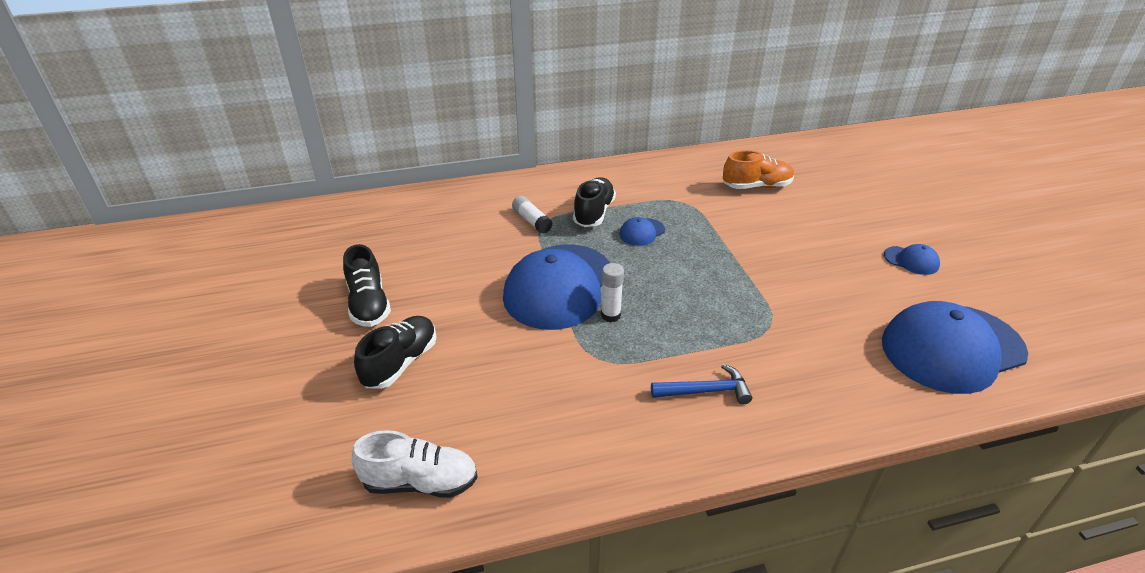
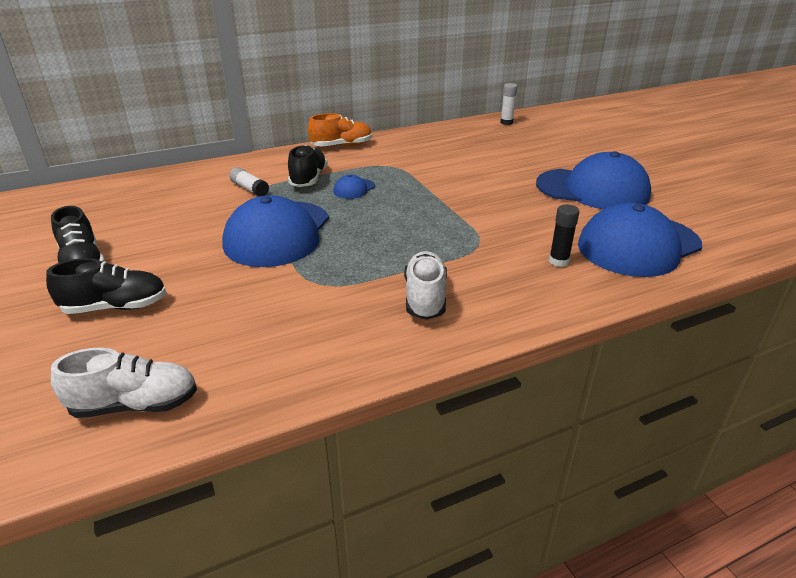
camera: 10 degrees left, 5 degrees down
(401, 363) = (116, 307): black shoe -> black shoe turned 60 degrees clockwise
(610, 315) = (329, 250): white glue stick -> white glue stick (506, 122)
(705, 391) = (425, 298): blue hammer -> white shoe
(757, 186) = (453, 151): orange shoe -> orange shoe (342, 146)
(856, 360) = (558, 261): none -> black glue stick
(911, 260) = (592, 190): blue cap -> blue cap, size x2.39

